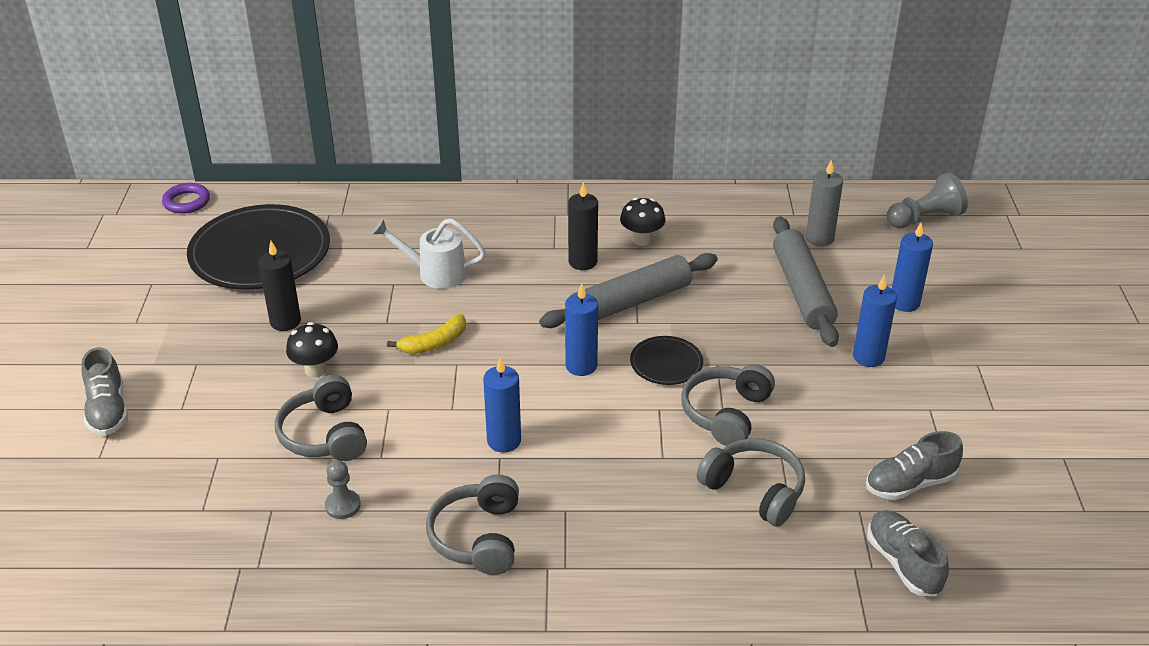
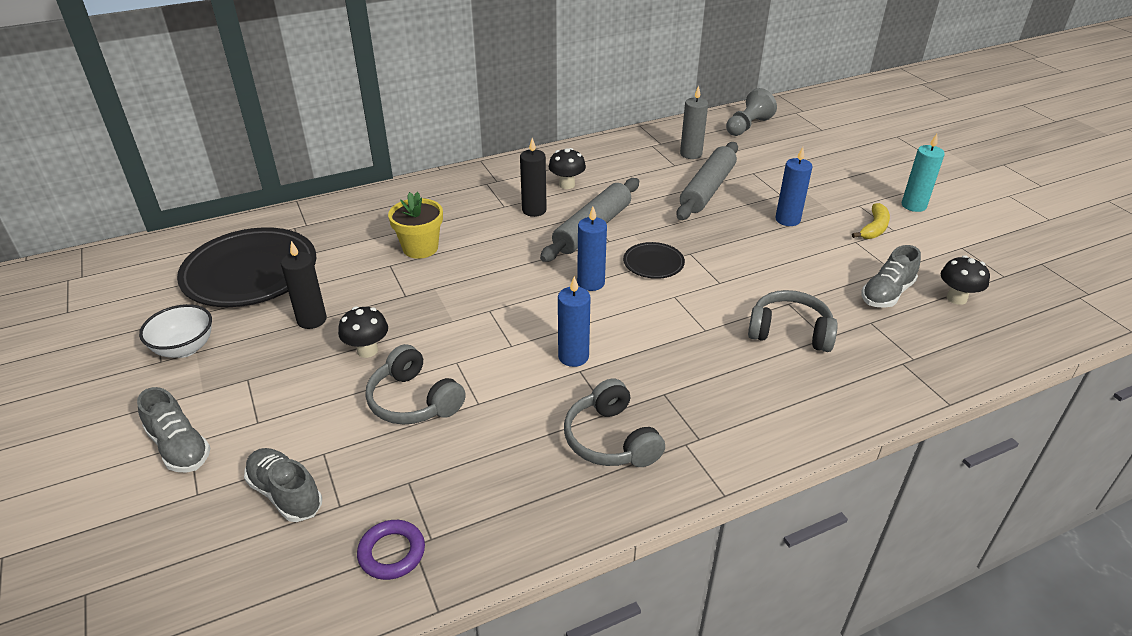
camera: 25 degrees left, 0 degrees up
(162, 316) = (185, 348): none -> white bowl
(187, 202) = (150, 250): purple ring -> purple ring (392, 553)
(343, 505) = (473, 455): grey pawn -> none
(434, 343) = (458, 300): yellow banana -> yellow banana (874, 228)
(435, 273) = (420, 248): white watering can -> yellow flower pot
(726, 413) = (725, 285): grey headphones -> none
(802, 290) = (707, 189): grey rolling pin -> grey rolling pin turned 60 degrees clockwise
(903, 563) = (930, 349): grey shoe -> grey shoe (285, 494)
(904, 303) = (780, 180): blue candle -> none
(993, 517) = (956, 298): none -> black mushroom
(1050, 385) = (913, 205): none -> turquoise candle

